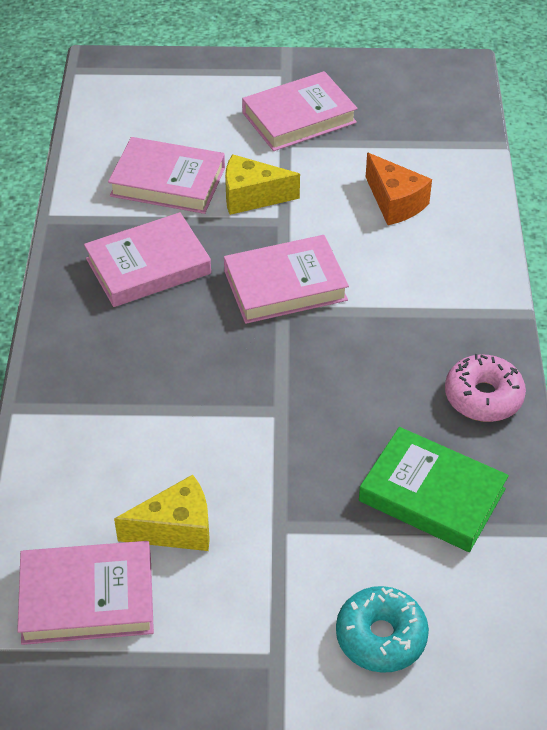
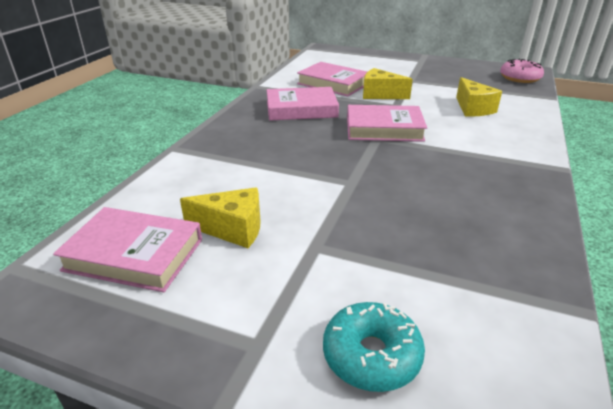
camera: 20 degrees right, 15 degrees down
(299, 118) = (422, 74): pink book -> none
(395, 202) = (473, 109): orange cheese -> yellow cheese
(432, 495) = (459, 256): green book -> none
(483, 397) = (520, 206): pink donut -> pink donut (520, 78)

